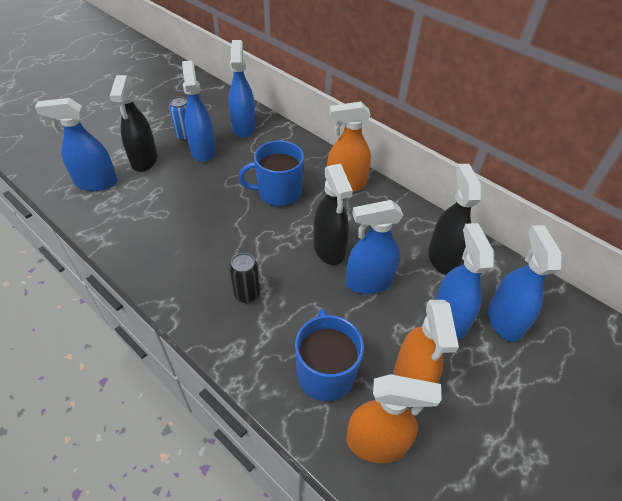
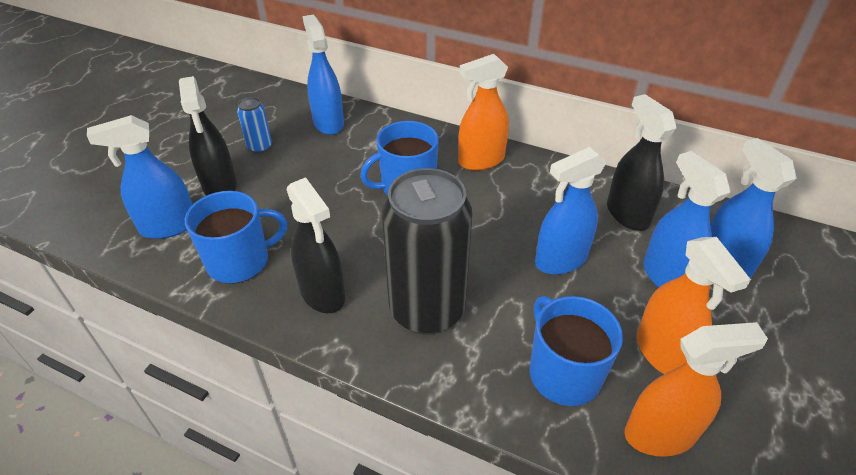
camera: 15 degrees left, 5 degrees down
(132, 221) = (240, 261): none -> blue mug
(203, 150) = (290, 159): blue spray bottle -> none
(247, 294) = (427, 310): black can -> black can, size x2.30
(329, 249) = (498, 235): black spray bottle -> black spray bottle (322, 293)

